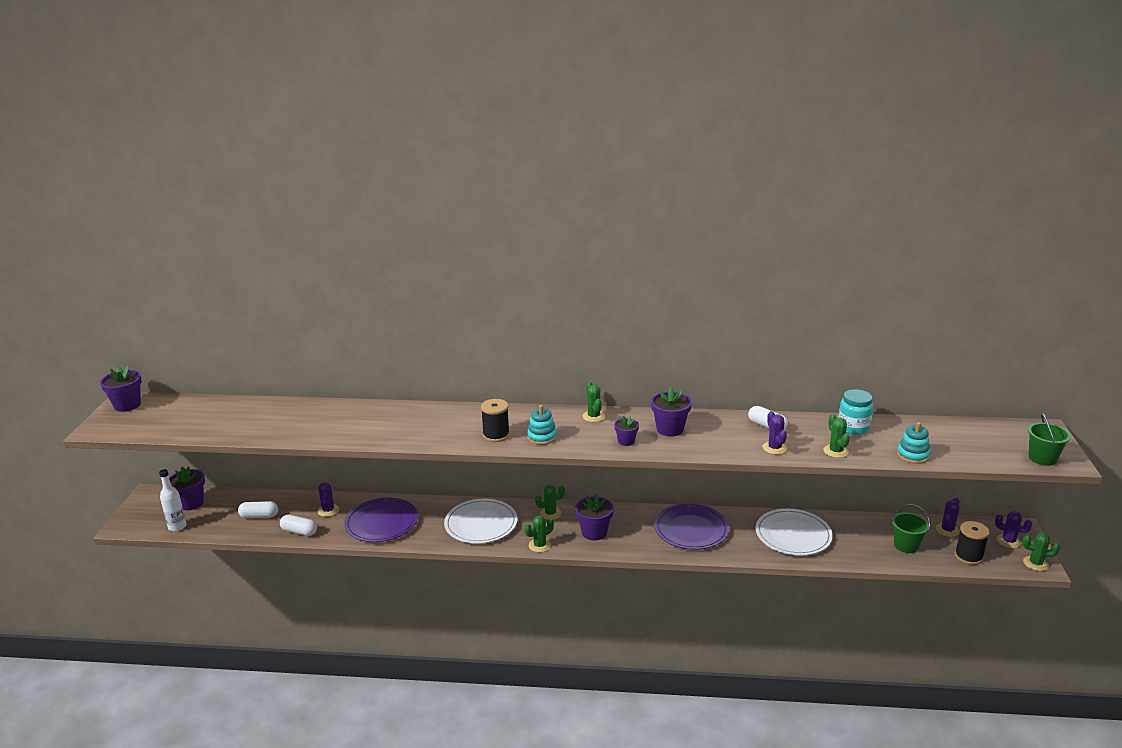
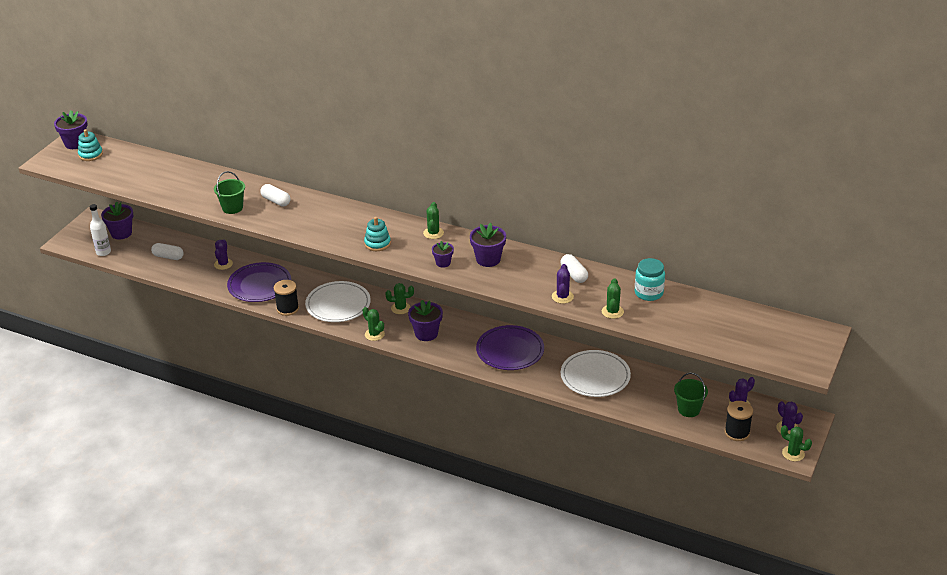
camera: 20 degrees right, 10 degrees up
(299, 531) = (192, 278): white capsule -> white capsule (276, 201)
(496, 435) = (342, 233): black spool -> black spool (287, 309)
(539, 545) = (374, 334): green cactus -> green cactus turned 60 degrees clockwise
(913, 455) = (676, 330): turquoise stacking toy -> turquoise stacking toy (90, 155)
(1042, 458) = (791, 360): green bucket -> green bucket (232, 208)

